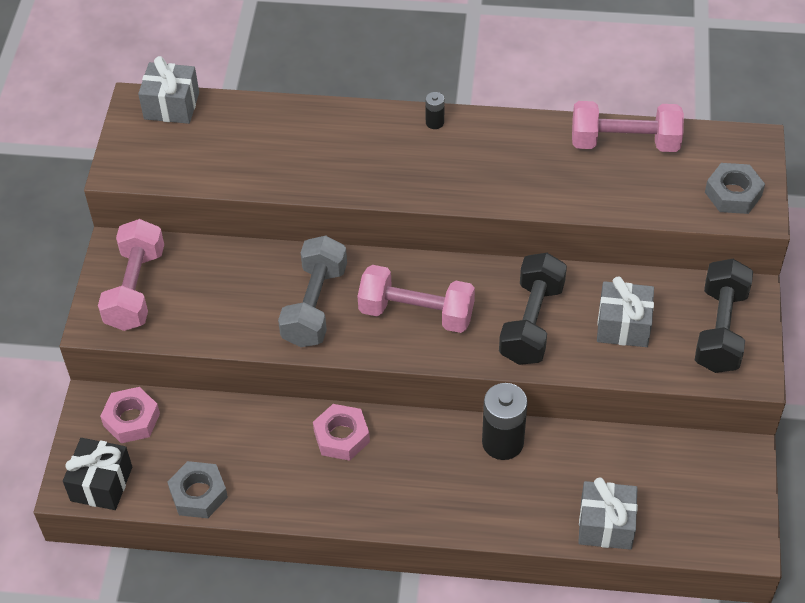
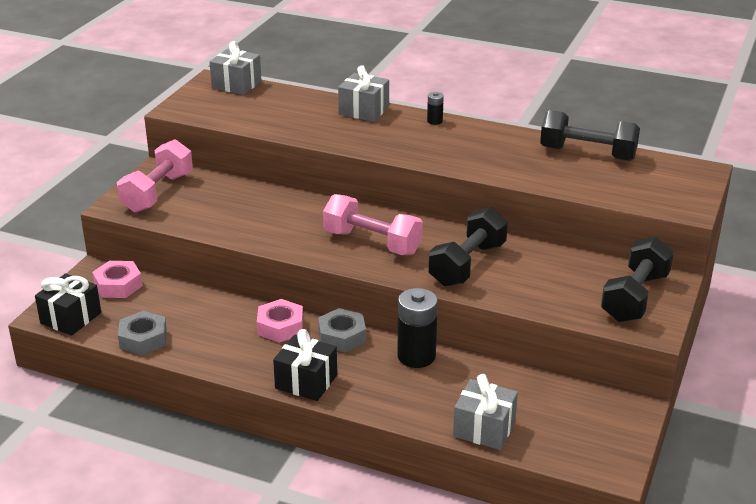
camera: 15 degrees right, 20 degrees down
(315, 305) = (291, 224): grey dumbbell -> none
(401, 509) = (306, 382): none -> black gift
(623, 326) = (547, 280): grey gift -> grey gift (364, 111)
(624, 142) = (587, 154): pink dumbbell -> black dumbbell
(733, 194) = (670, 195): grey nut -> grey nut (342, 336)

